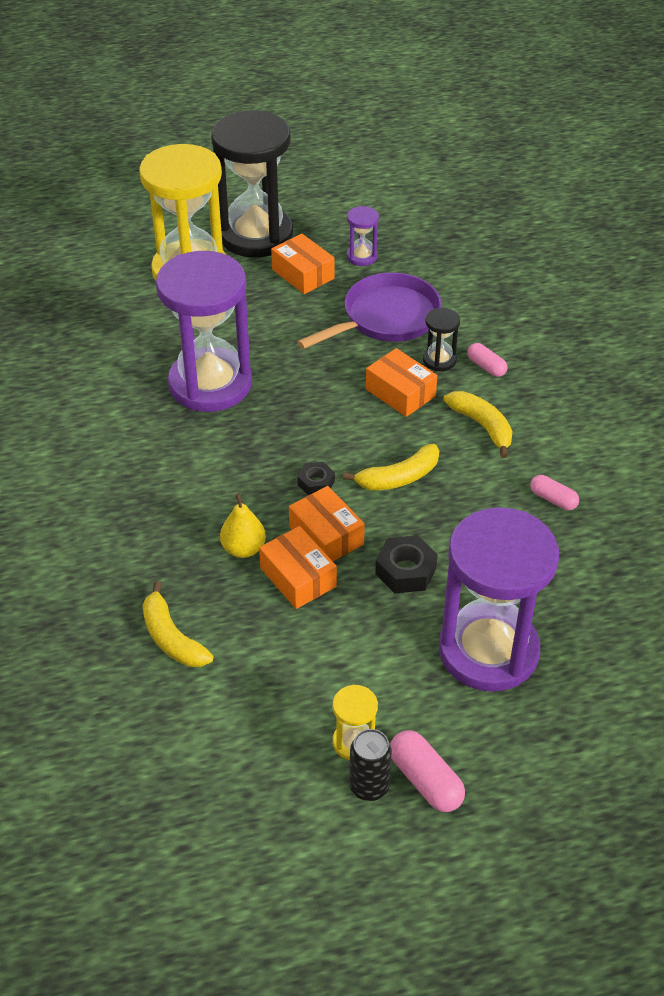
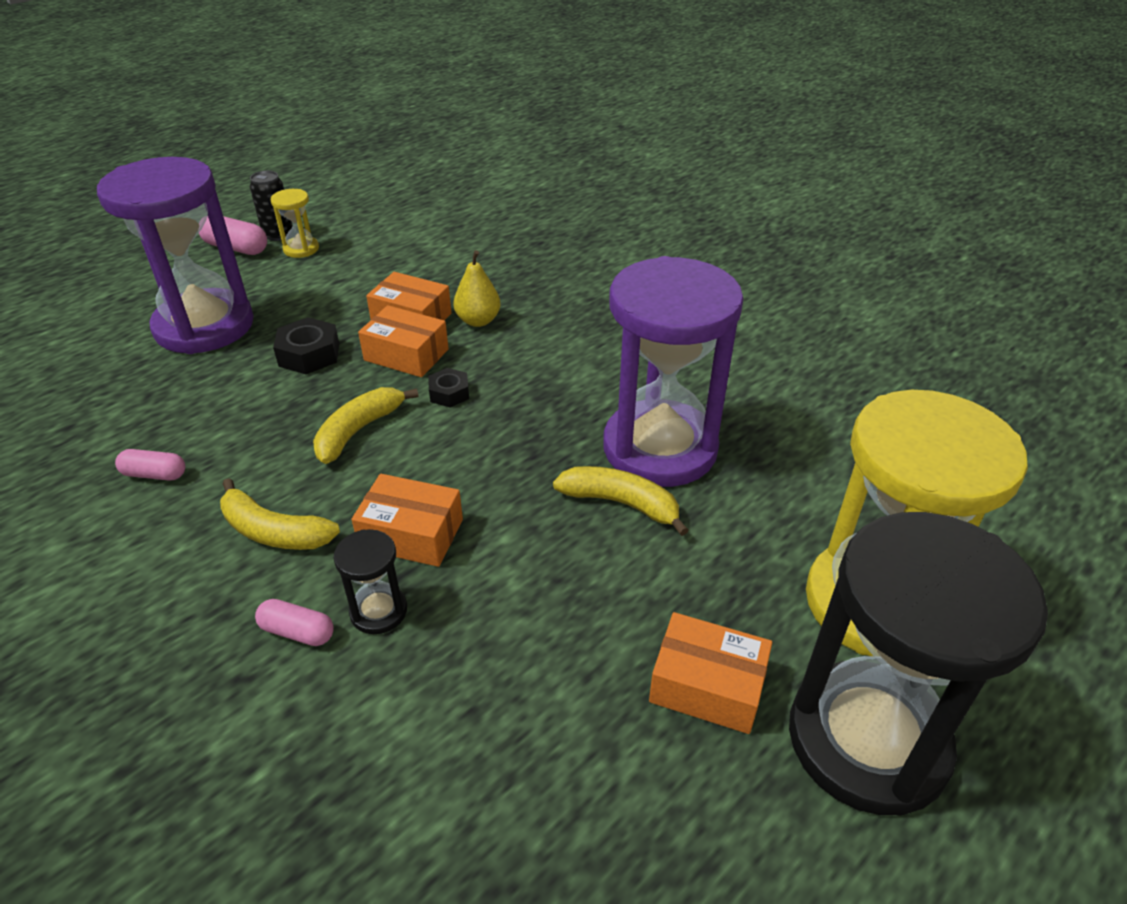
camera: 150 degrees right, 5 degrees down
(172, 638) = (486, 255): yellow banana -> yellow banana (621, 503)
(362, 256) = (642, 787): purple hourglass -> none
(386, 318) = (505, 654): purple pan -> none

